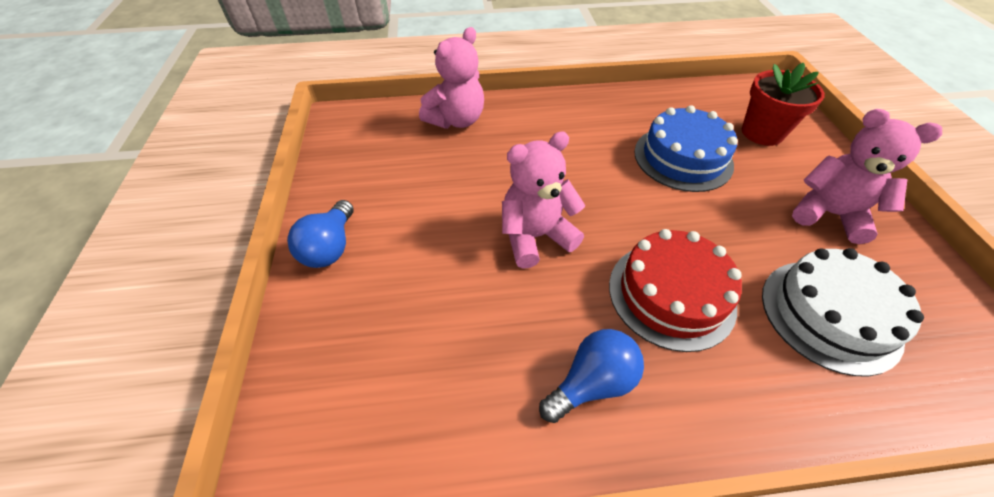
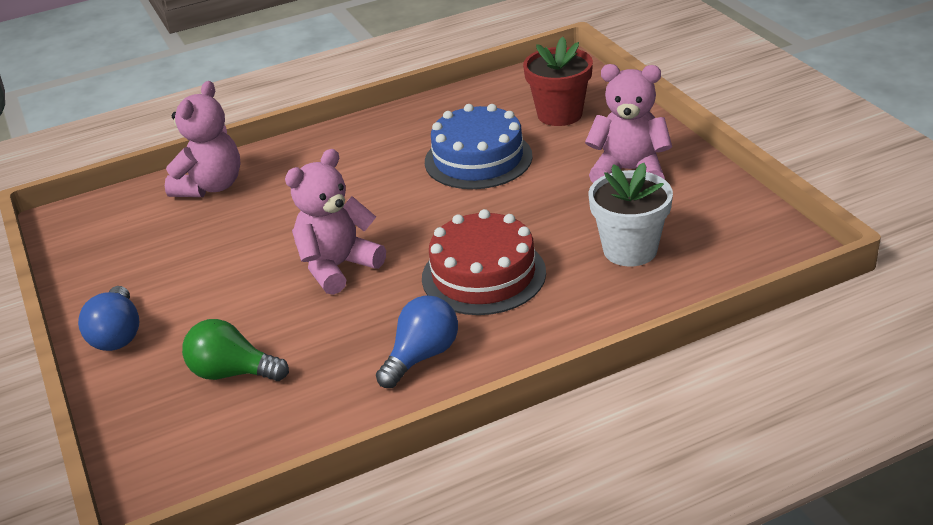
camera: 15 degrees left, 15 degrees down
(407, 332) = (232, 373): none -> green light bulb
(829, 314) = (630, 250): white cake -> white flower pot

